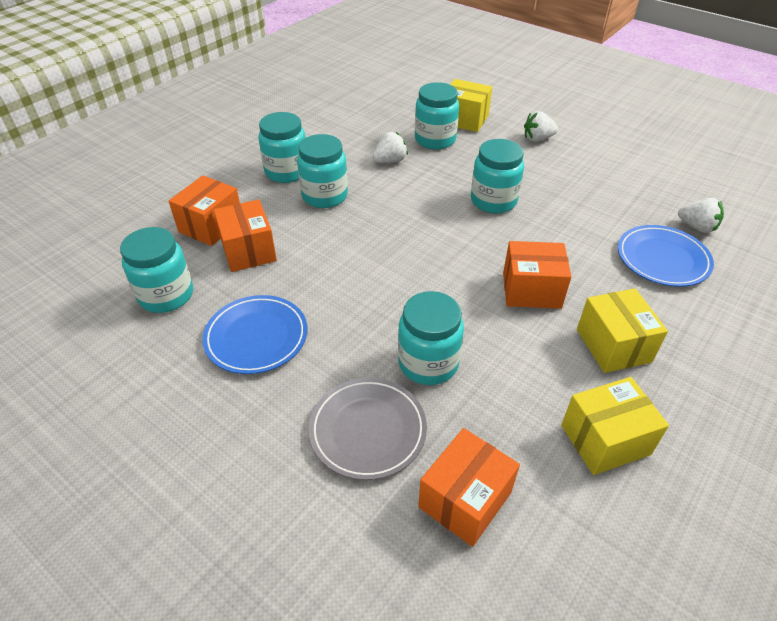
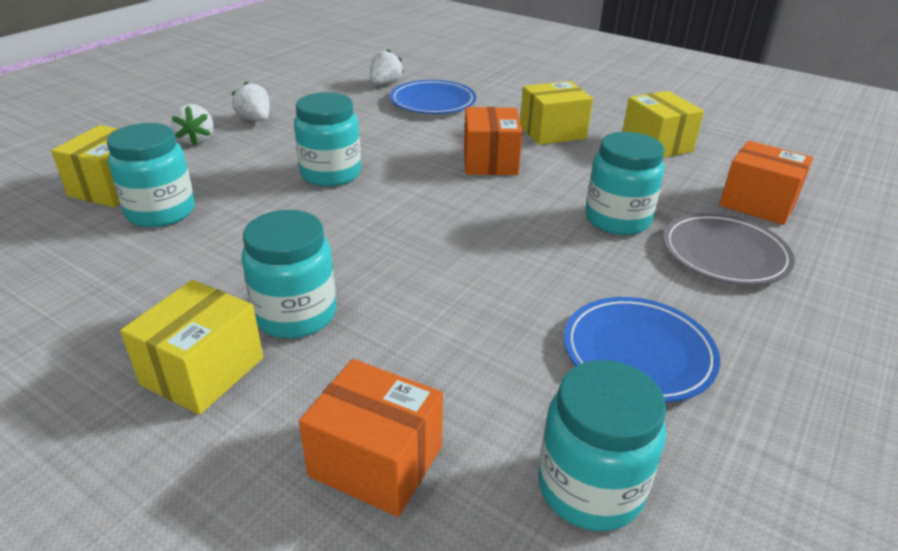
camera: 95 degrees left, 10 degrees down
(248, 251) = (449, 391): orange box -> none
(287, 172) = (203, 371): turquoise jar -> yellow box
(390, 161) = (208, 252): white strawberry -> white strawberry (255, 120)

